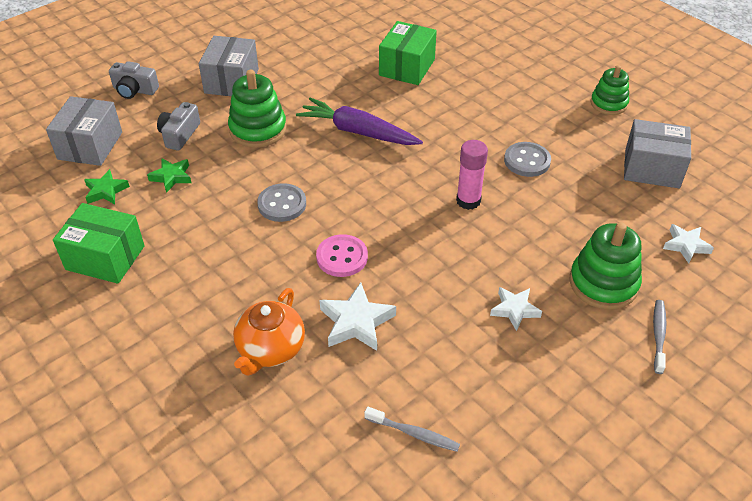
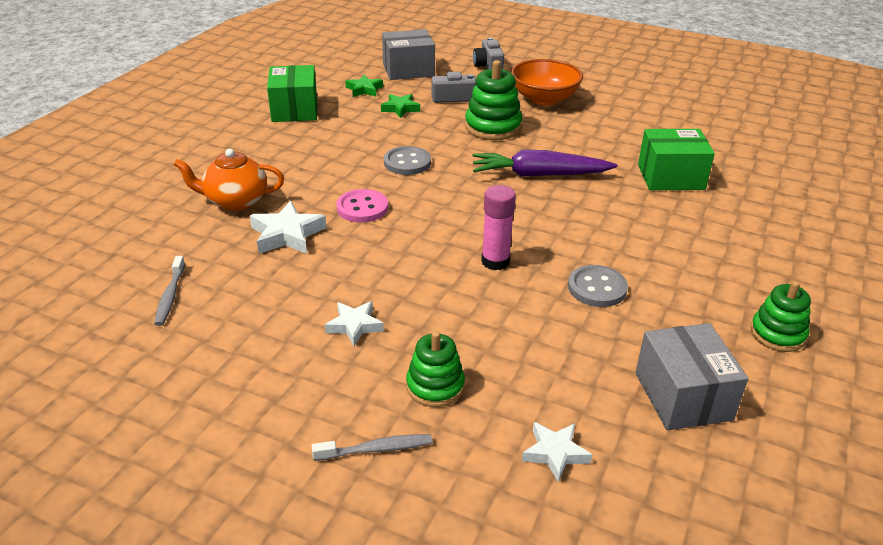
camera: 65 degrees right, 10 degrees down
(231, 81) = (544, 99): grey box -> orange bowl
(358, 132) = (539, 175): purple carrot -> purple carrot turned 90 degrees counterclockwise
(603, 283) = (435, 386): green stacking toy -> green stacking toy, size x0.66

